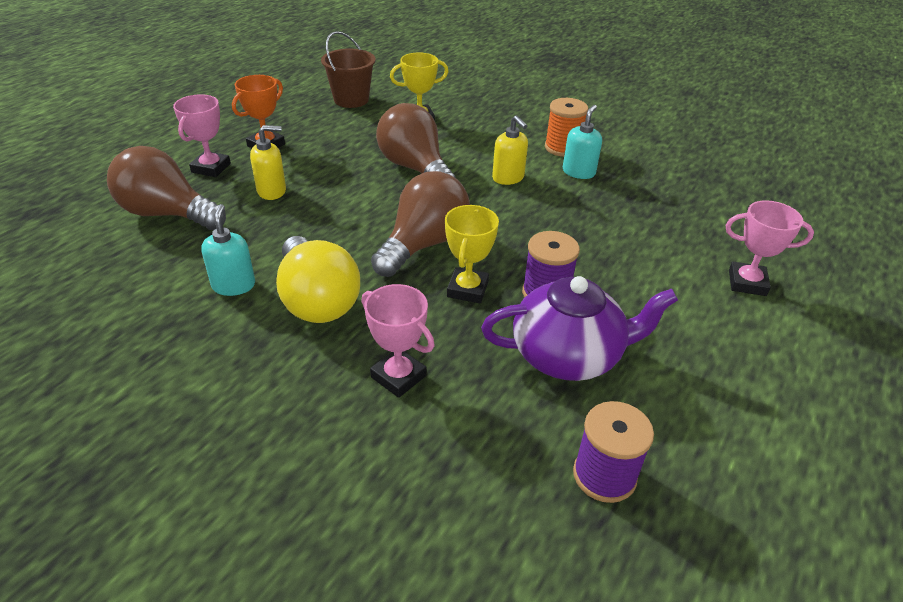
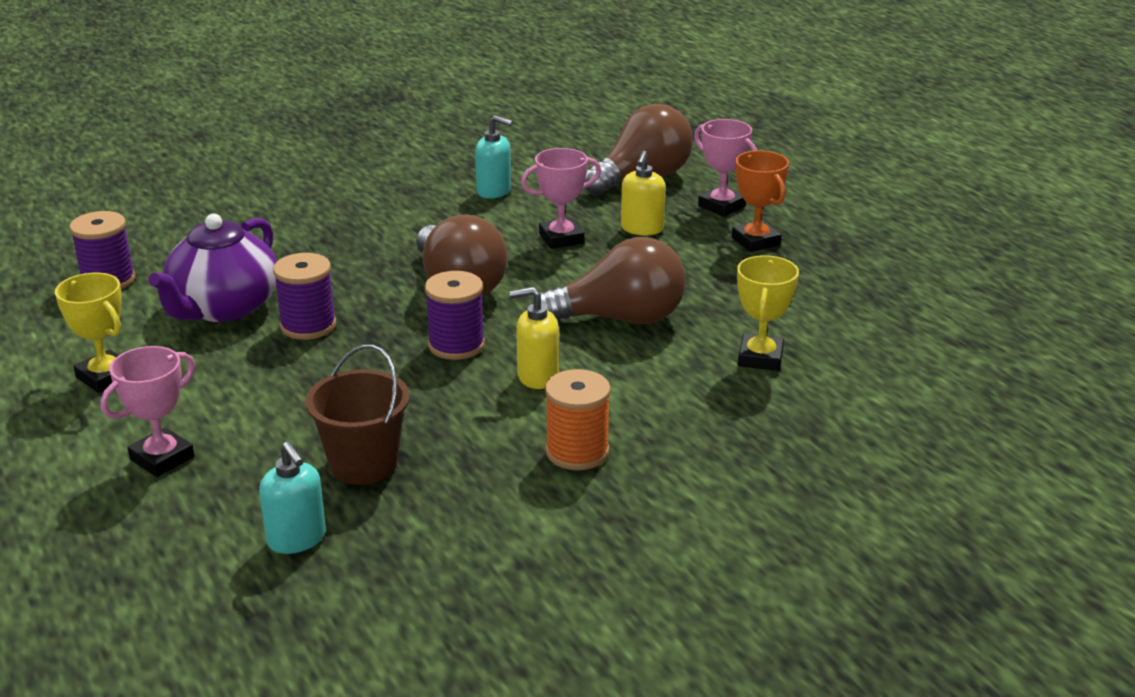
camera: 120 degrees right, 10 degrees down
(317, 300) = (433, 219): yellow light bulb -> none
(351, 100) = (861, 320): brown bucket -> brown bucket (363, 464)
(398, 376) = (302, 232): pink trophy -> pink trophy (561, 238)
(467, 289) = (364, 288): yellow trophy -> yellow trophy (105, 377)
(504, 217) = (456, 345): none -> purple spool
(578, 172) = (500, 438): turquoise soap dispenser -> turquoise soap dispenser (297, 539)

